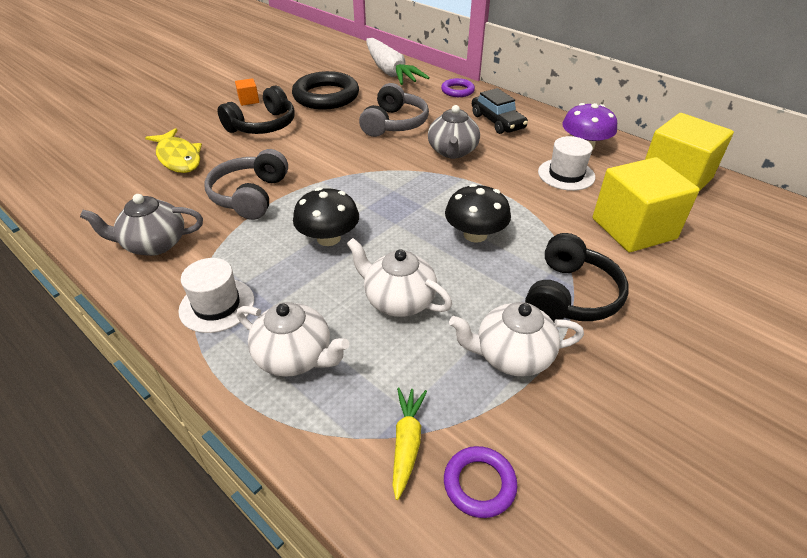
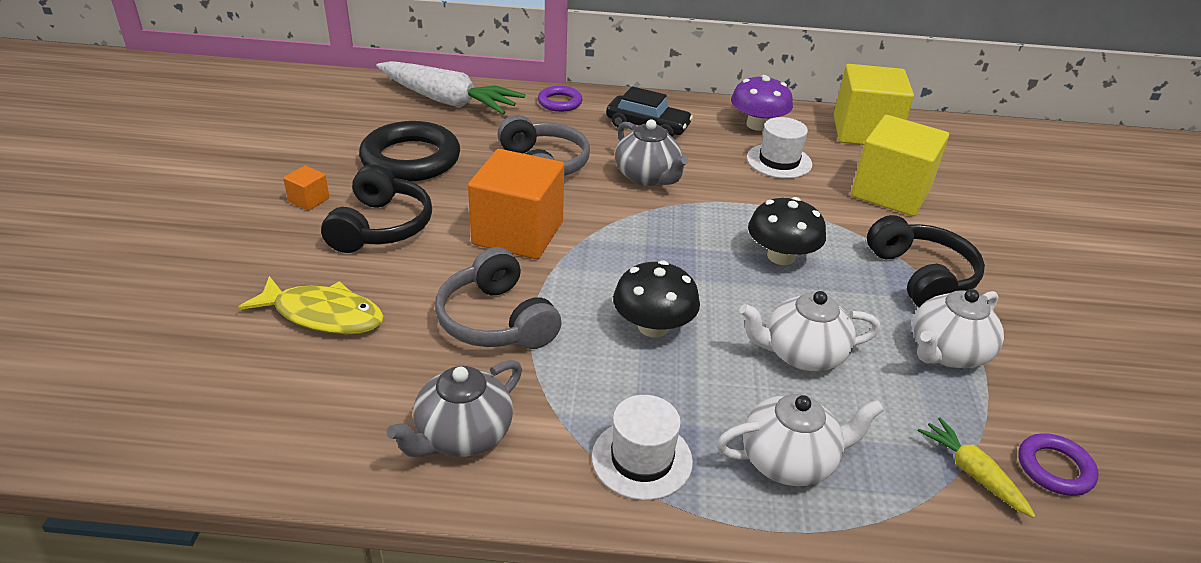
camera: 40 degrees left, 5 degrees down
(327, 155) = (518, 233): none -> orange cube

